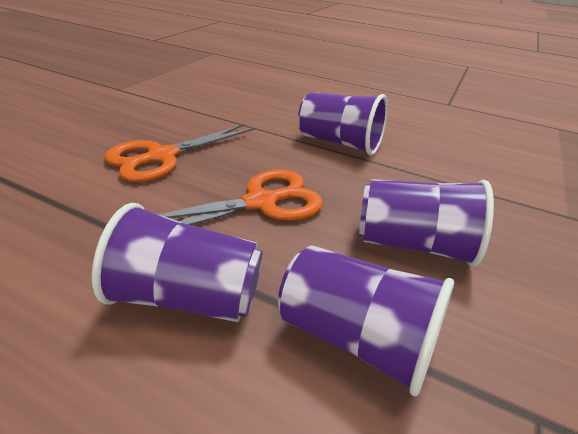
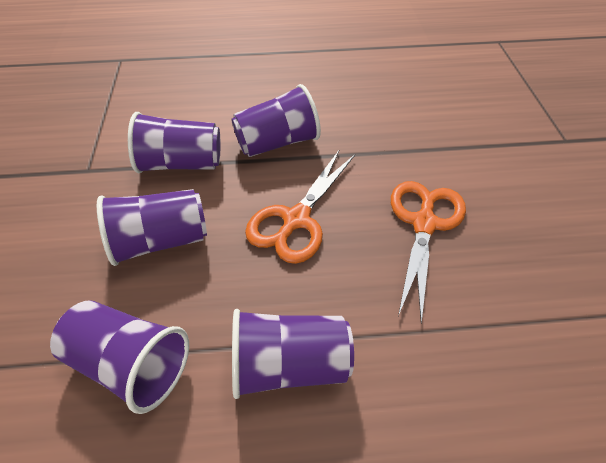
camera: 150 degrees right, 15 degrees up
(451, 179) = (131, 363): none -> purple cup

